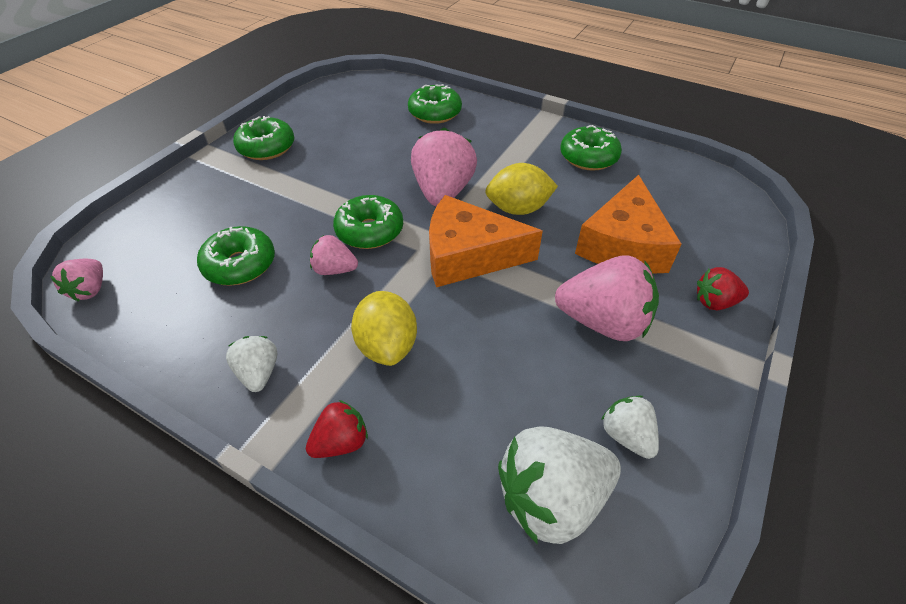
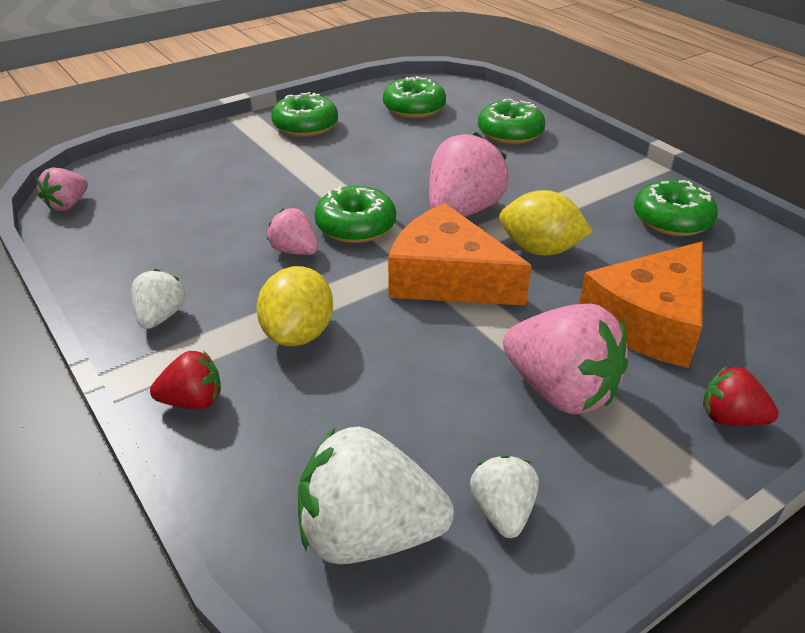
camera: 25 degrees right, 10 degrees down
(240, 265) = (208, 221): green donut -> green donut (414, 108)

